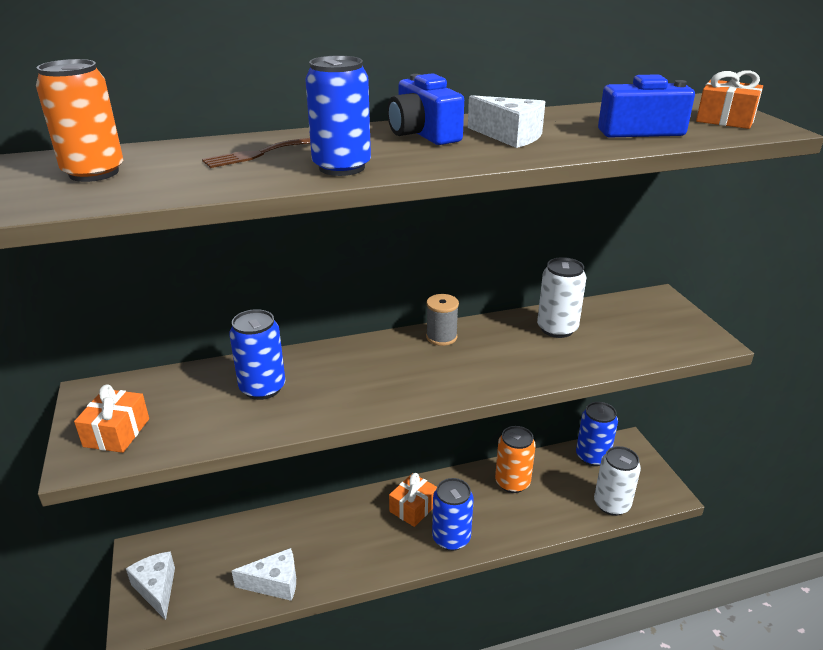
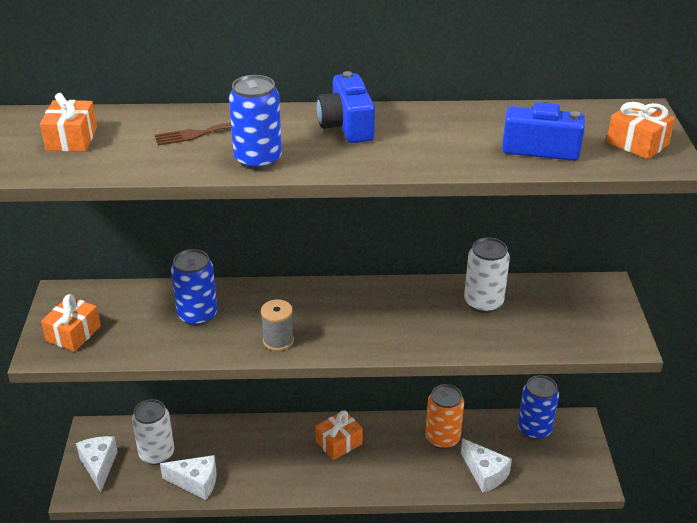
camera: 15 degrees right, 5 degrees up
(94, 173) = (71, 139): orange can -> orange gift
(441, 337) = (371, 293): grey spool -> grey spool (278, 340)
(451, 538) = (363, 477): blue can -> none
(510, 136) = (419, 139): white cheese -> white cheese (485, 473)
(611, 504) = (531, 479): white can -> white can (157, 454)

